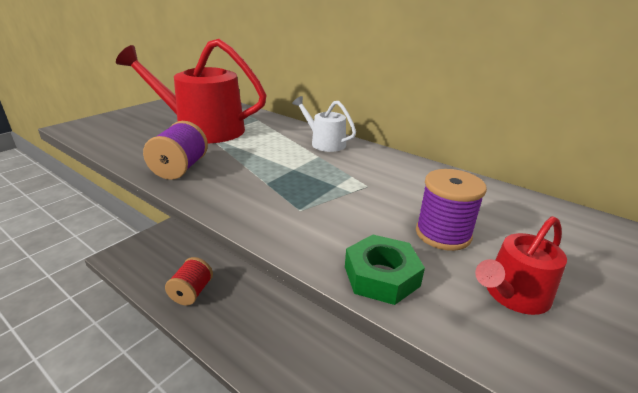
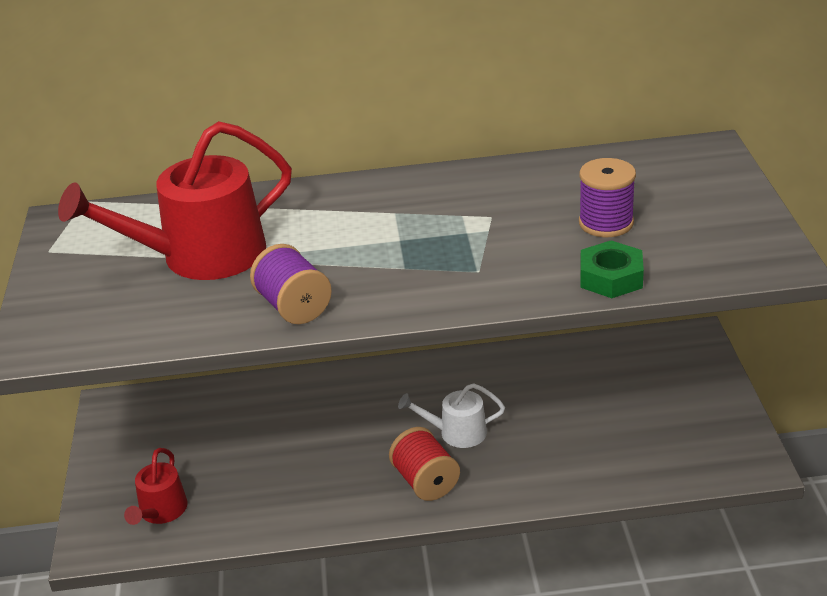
camera: 40 degrees left, 5 degrees up
(192, 292) = (273, 500): red spool -> red spool (425, 481)
(325, 143) = (371, 193): white watering can -> white watering can (457, 433)
(513, 294) = (695, 238): red watering can -> red watering can (161, 511)

